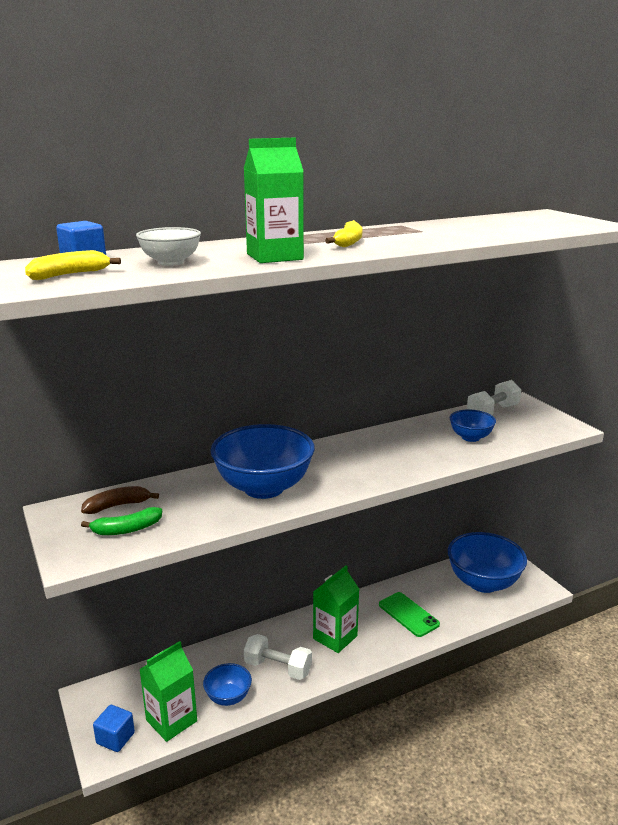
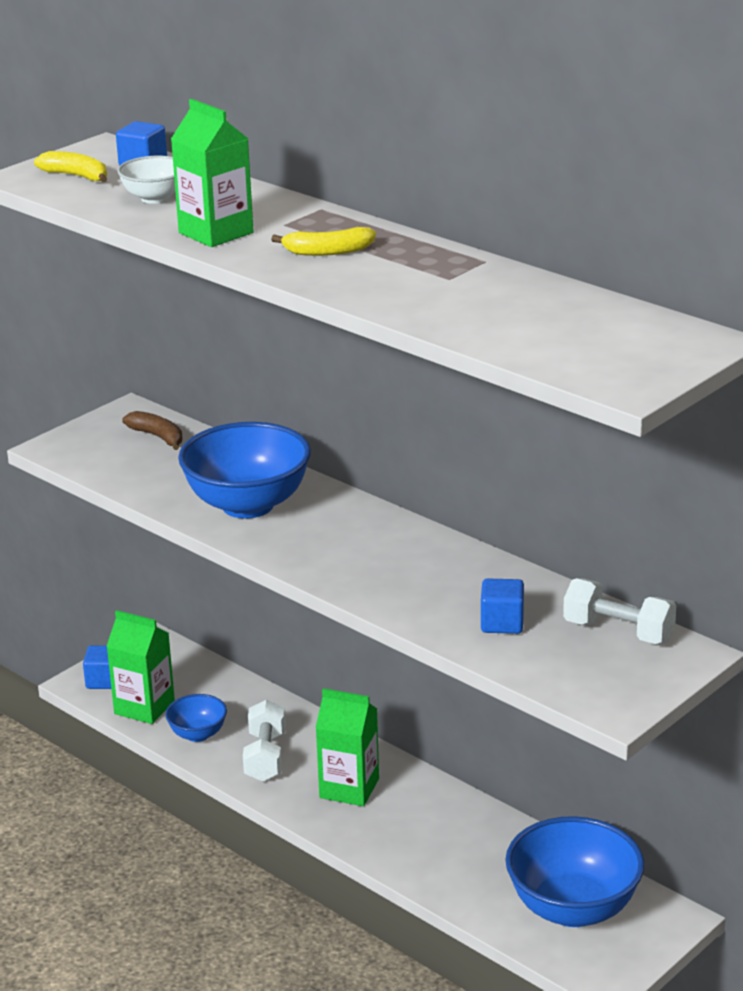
camera: 70 degrees right, 5 degrees up
(127, 529) = (116, 456): green banana -> none
(408, 614) = (440, 844): green phone -> none
(470, 437) = (502, 623): blue bowl -> blue cube

